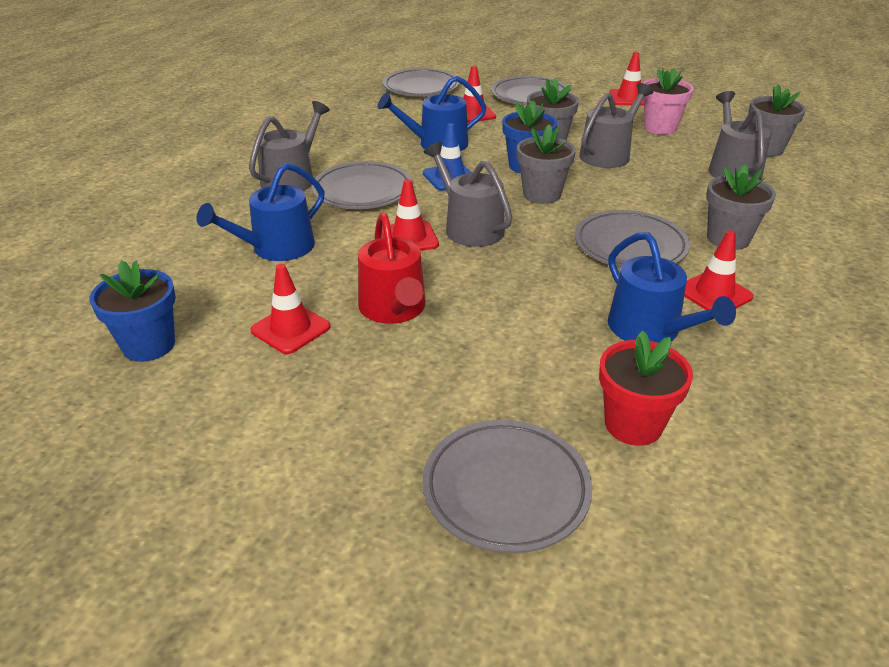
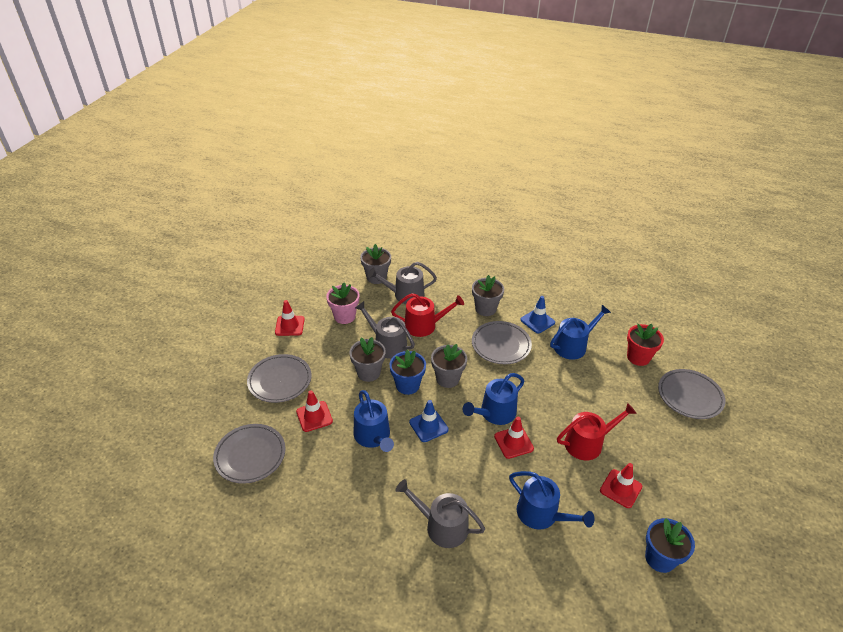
camera: 95 degrees left, 5 degrees up
(362, 191) = (456, 475): grey plate -> none
(469, 227) = (494, 413): grey watering can -> blue watering can
(660, 182) = (424, 325): none -> red watering can
(714, 293) = (537, 321): red traffic cone -> blue traffic cone

